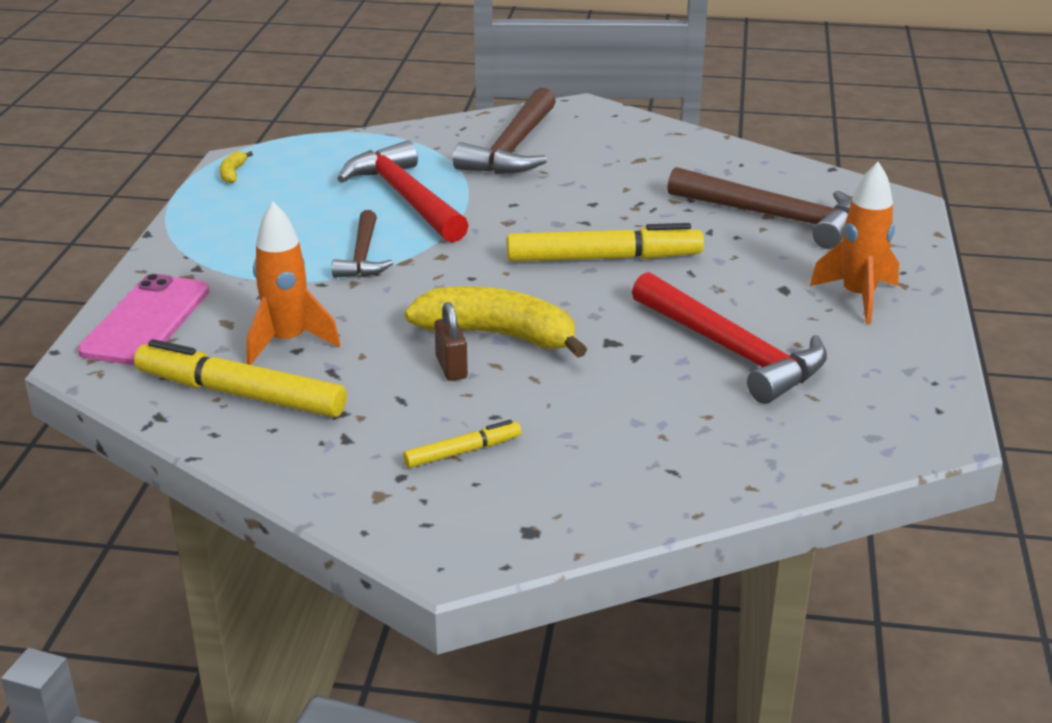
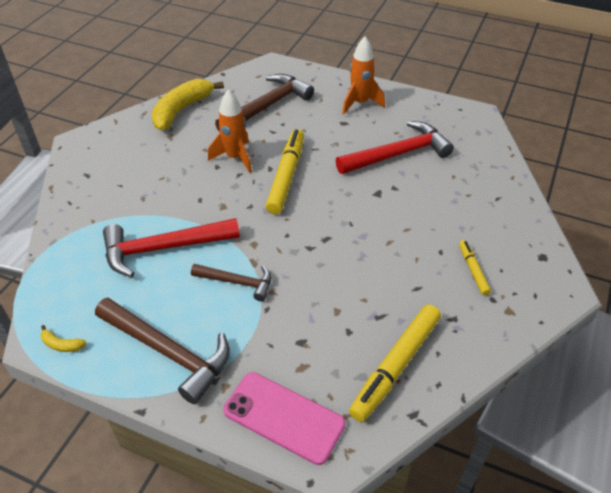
camera: 75 degrees left, 15 degrees up
(288, 342) = (338, 335): orange rocket -> orange rocket (235, 158)
(451, 368) = (388, 261): brown padlock -> none
(498, 335) = (358, 235): yellow banana -> yellow banana (181, 110)
(513, 148) = (119, 184): brown hammer -> brown hammer (168, 352)

